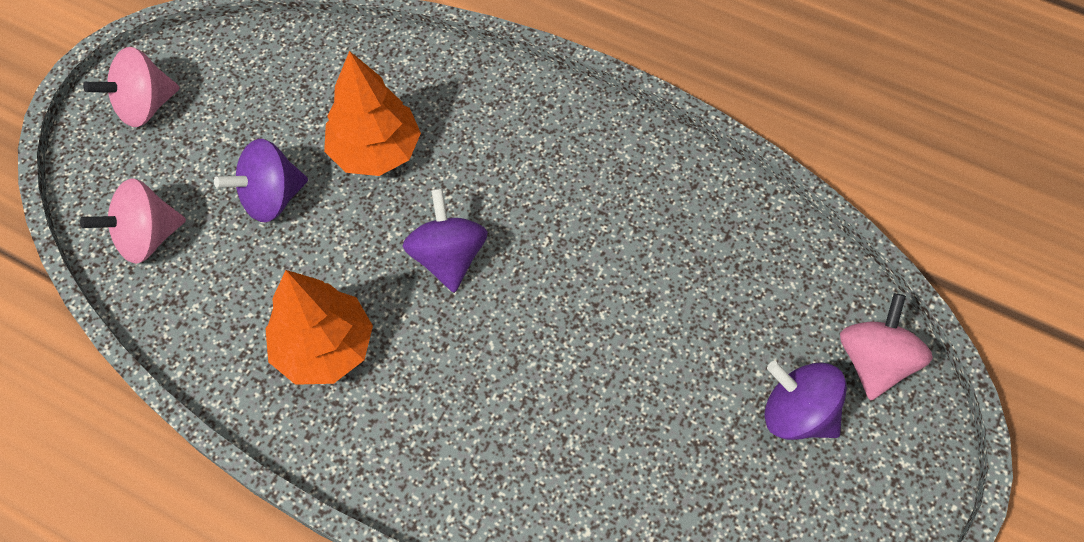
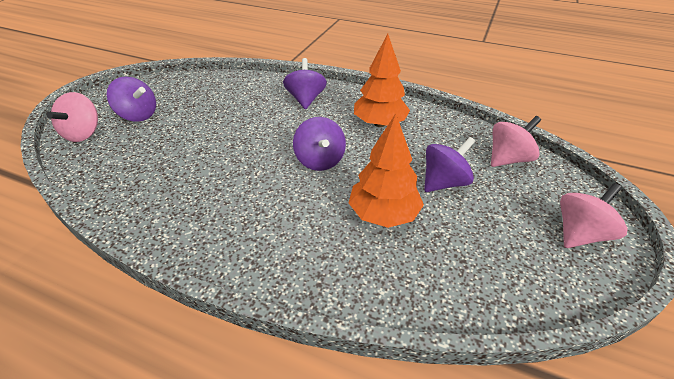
camera: 175 degrees right, 20 degrees down
(458, 445) = (306, 99): none -> purple spinning top

